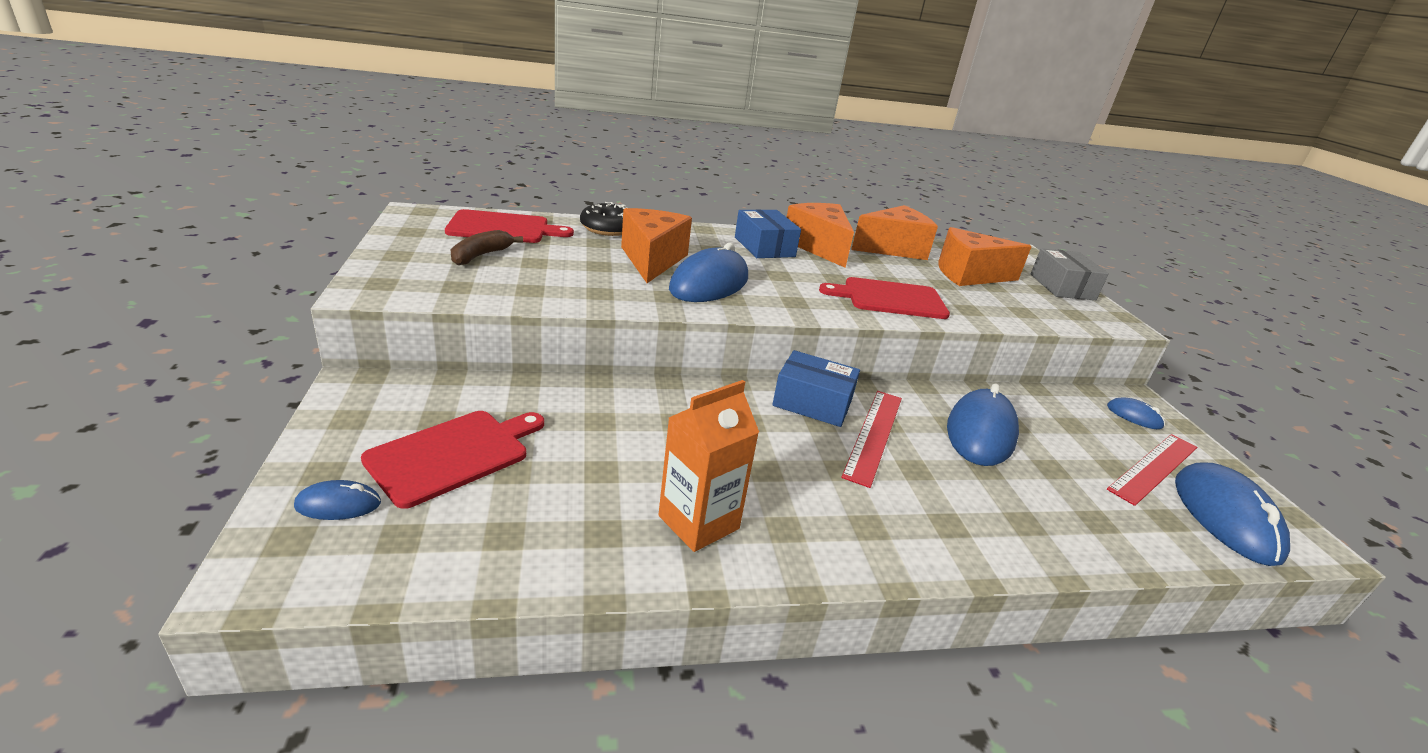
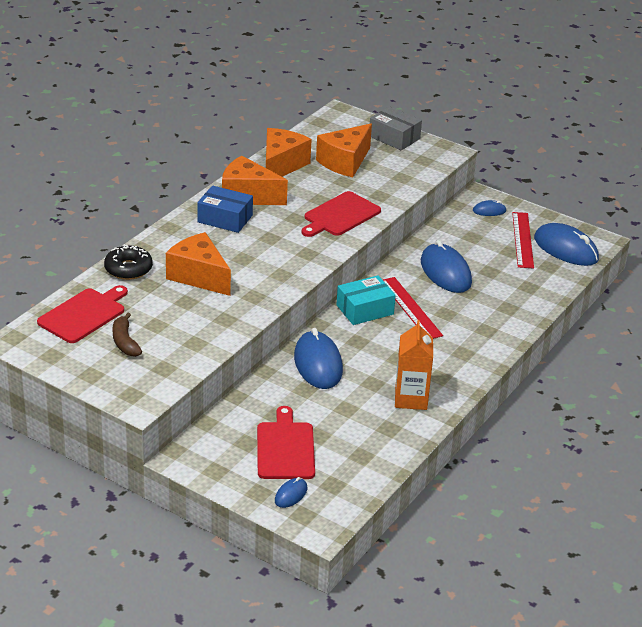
camera: 45 degrees left, 5 degrees up
(709, 284) = (254, 272): blue mouse -> blue mouse (318, 364)
(812, 402) = (365, 309): blue box -> turquoise box

